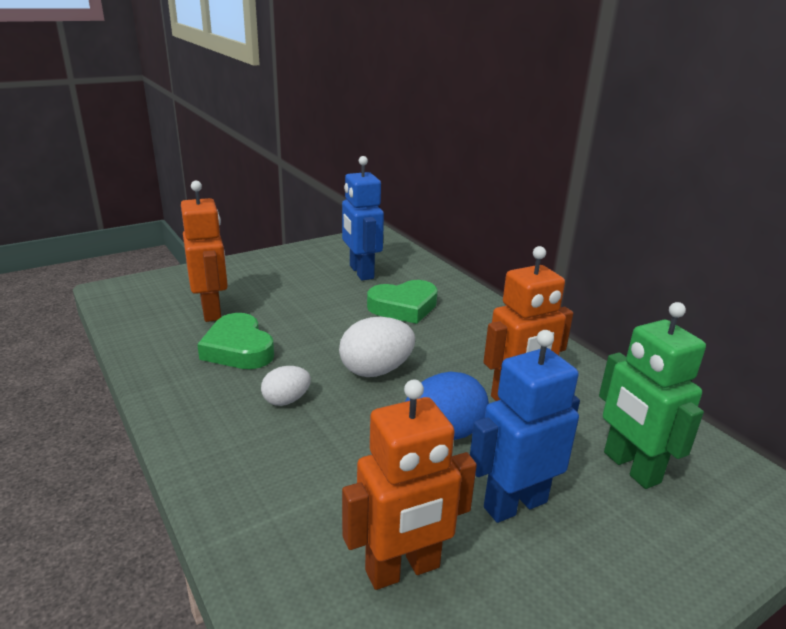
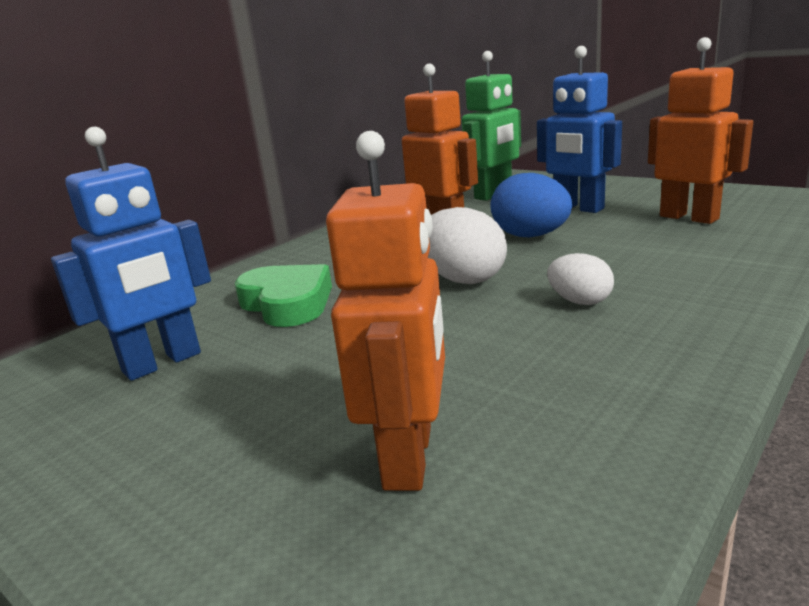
camera: 105 degrees left, 5 degrees down
(212, 311) = (410, 457): orange robot -> orange robot turned 135 degrees clockwise
(238, 349) = (511, 372): green heart -> none

